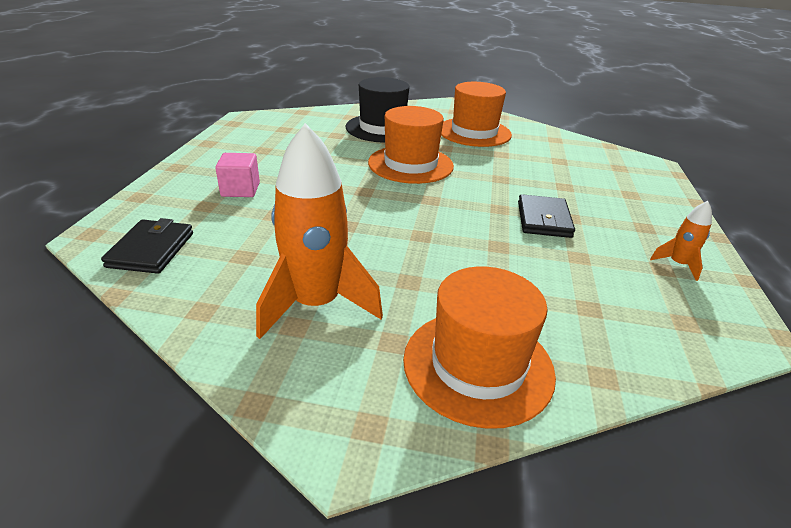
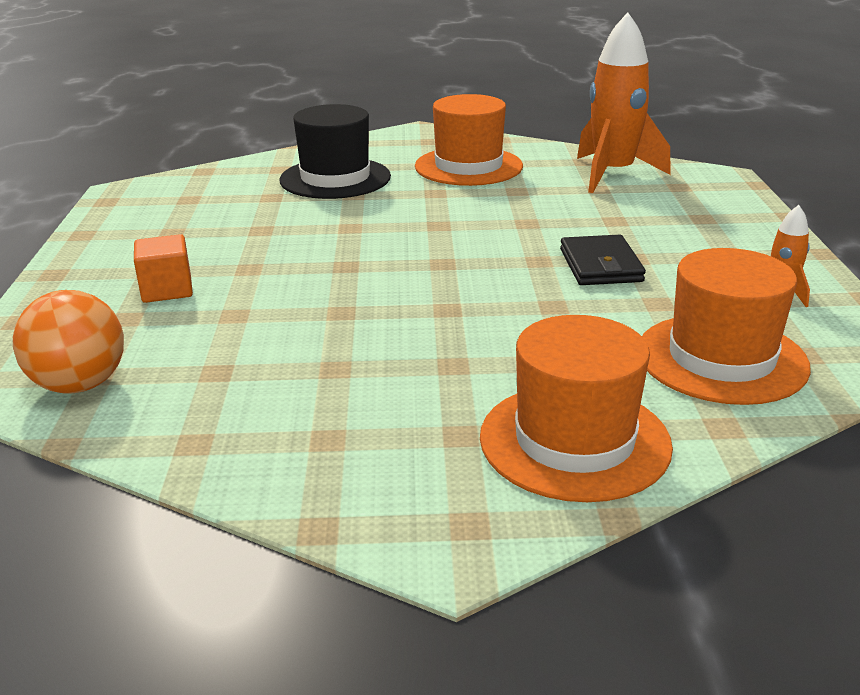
camera: 10 degrees left, 5 degrees down
(151, 250) = (80, 385): black wallet -> orange ball
(240, 190) = (167, 290): pink cube -> orange cube
(316, 304) = (344, 411): orange rocket -> orange rocket (613, 174)
(410, 164) = (396, 222): orange hat -> orange hat (721, 358)

